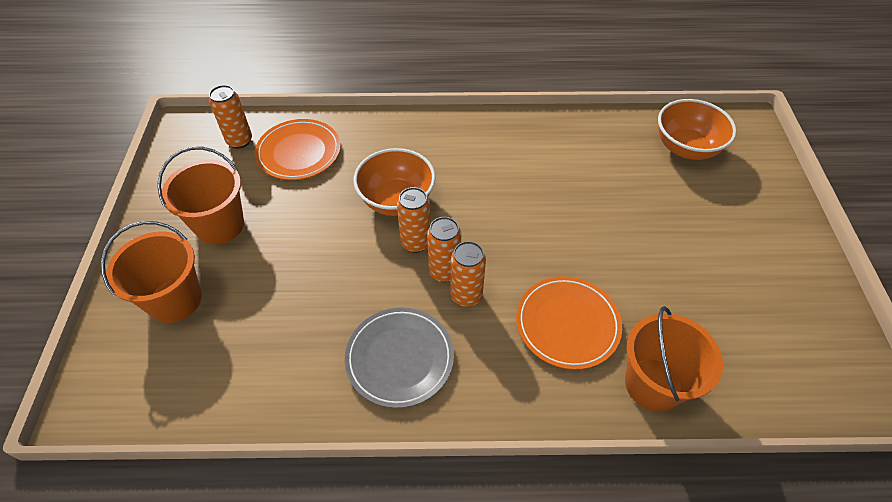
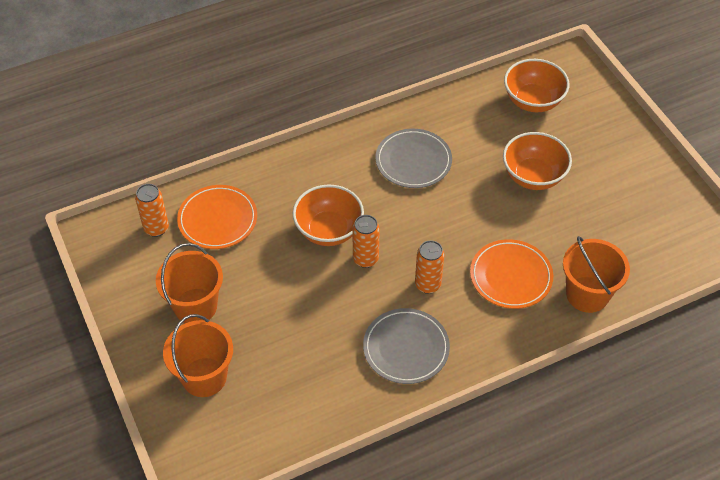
camera: 25 degrees left, 0 degrees up
(444, 272) = (401, 273): orange can -> none
(524, 164) = (413, 161): none -> grey plate
(649, 223) = (533, 176): none -> orange bowl

